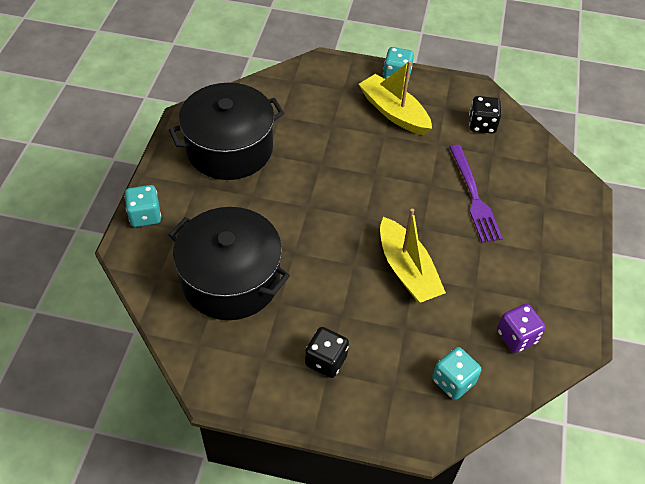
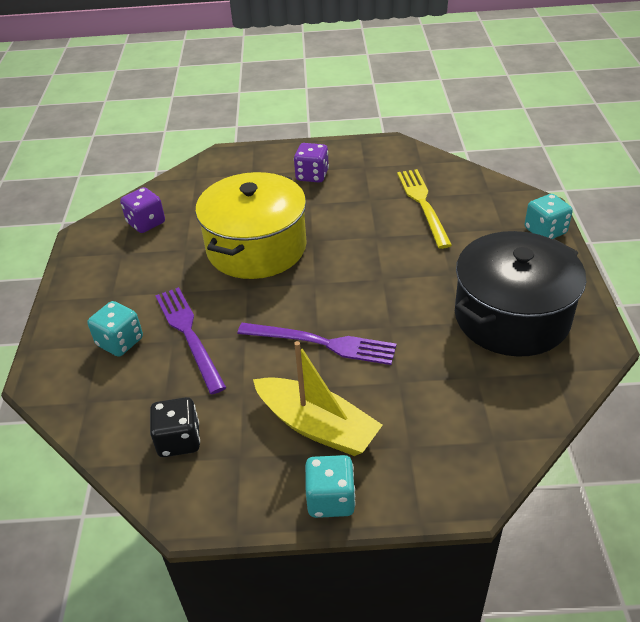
camera: 170 degrees right, 10 degrees down
(231, 280) = (423, 204): black pot -> yellow fork
(326, 360) = (312, 175): black dice -> purple dice
(374, 164) = (322, 343): none -> purple fork
(407, 270) = (256, 247): yellow boat -> yellow pot
(453, 381) = (203, 186): turquoise dice -> turquoise dice (120, 342)

